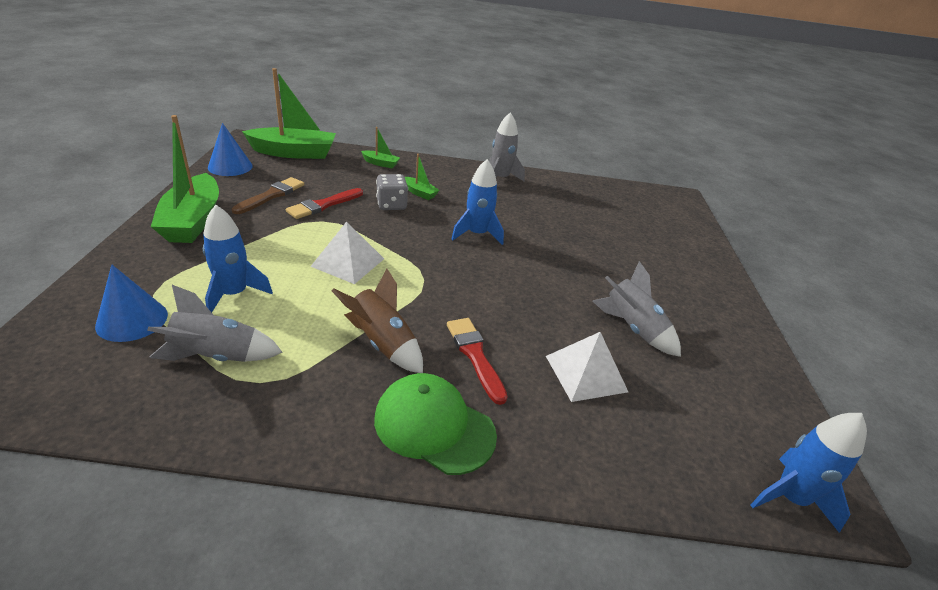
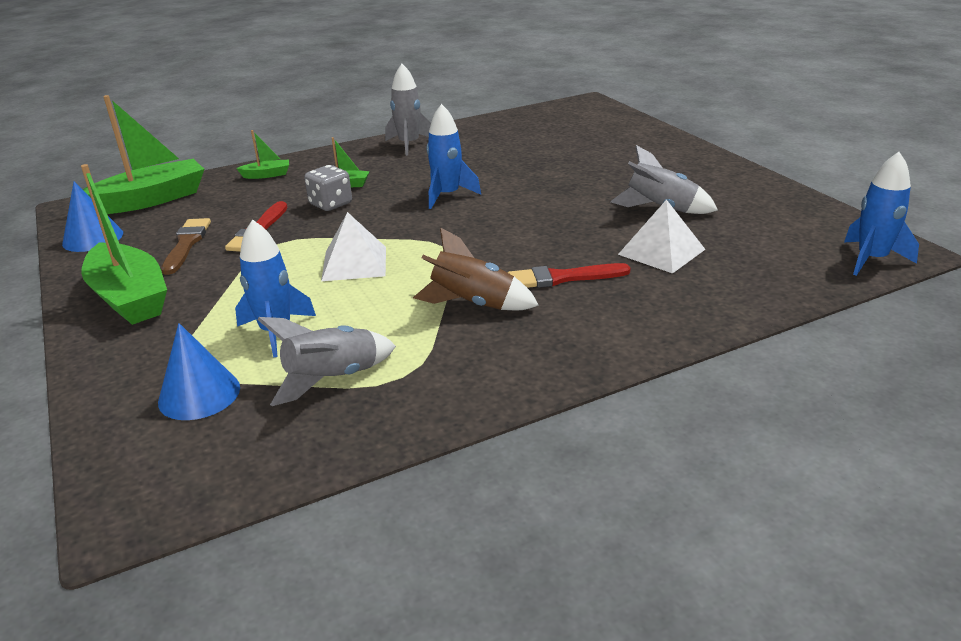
camera: 25 degrees left, 5 degrees down
(434, 426) = (590, 334): green cap -> none
(475, 355) = (562, 278): red brush -> red brush turned 45 degrees counterclockwise

